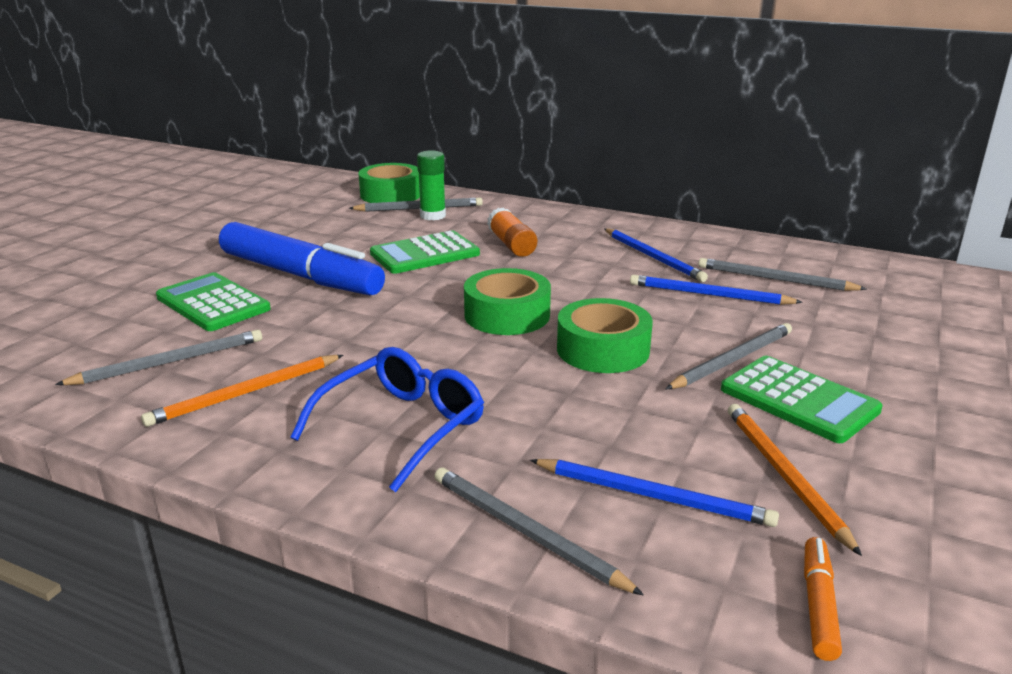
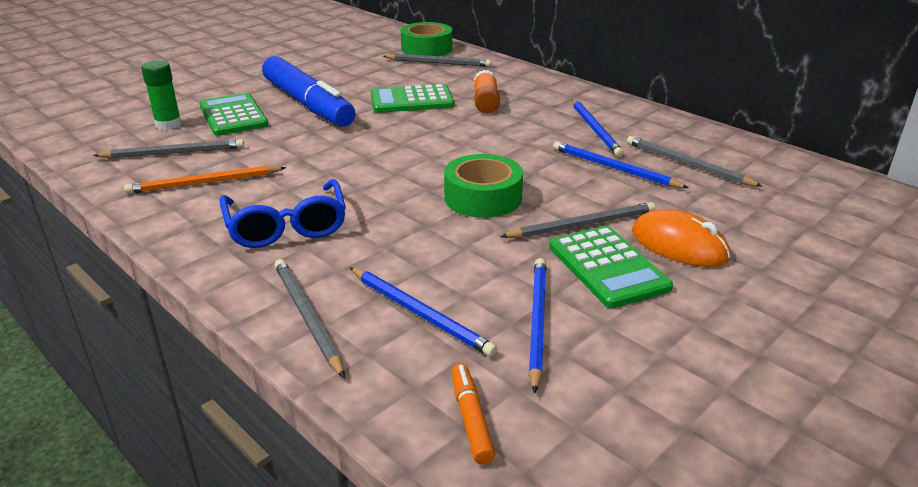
camera: 20 degrees right, 5 degrees up
(402, 427) = (286, 226): blue glasses -> blue glasses turned 105 degrees clockwise
(433, 216) = (444, 70): green glue stick -> green glue stick (168, 124)
(507, 315) = (432, 158): green tape -> none
(784, 475) = (537, 322): orange pencil -> blue pencil
(818, 605) = (471, 419): orange marker -> orange marker turned 45 degrees counterclockwise
(844, 363) = (679, 245): none -> orange mouse

